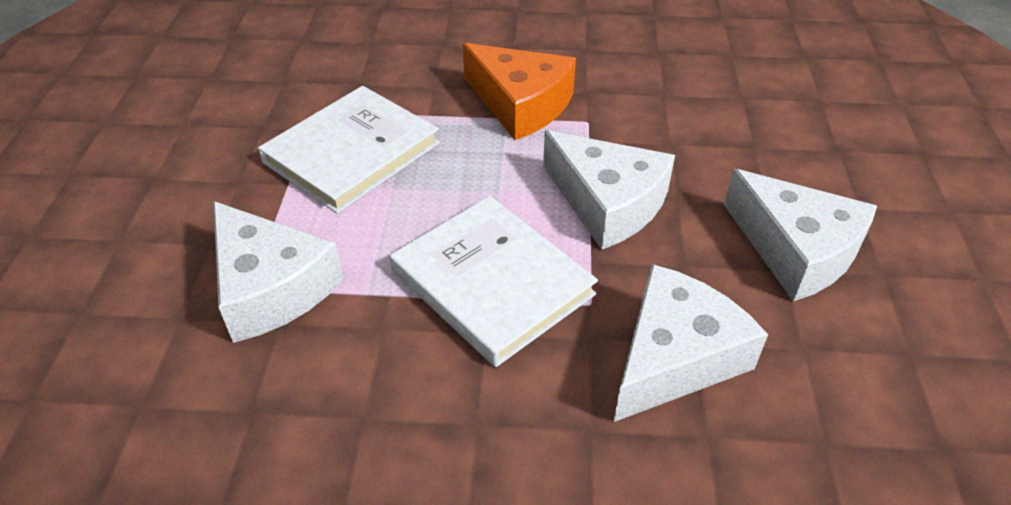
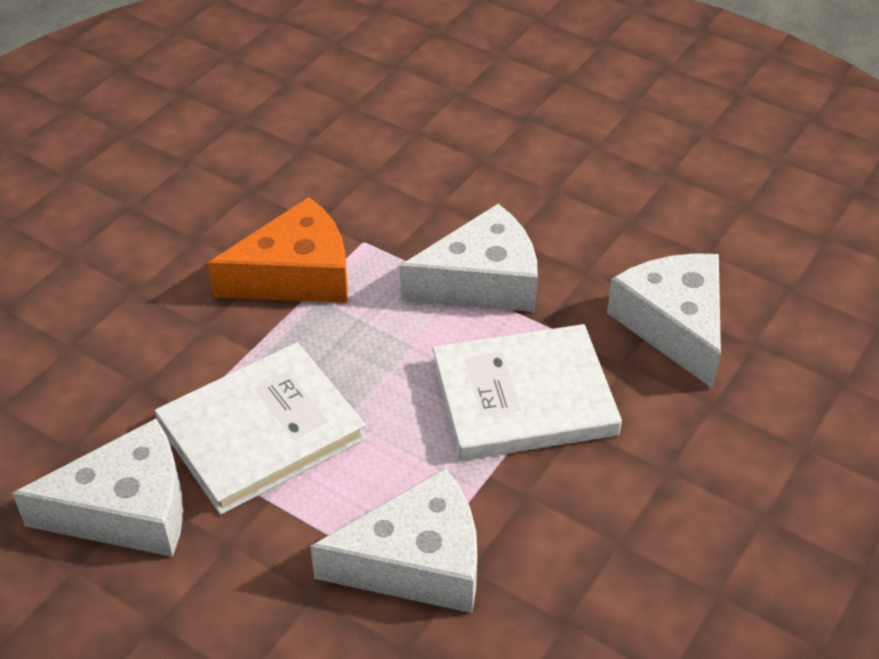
camera: 60 degrees left, 0 degrees up
(352, 153) = (261, 431): white book -> white book turned 75 degrees clockwise
(795, 250) = (614, 203): white cheese -> white cheese (127, 509)

